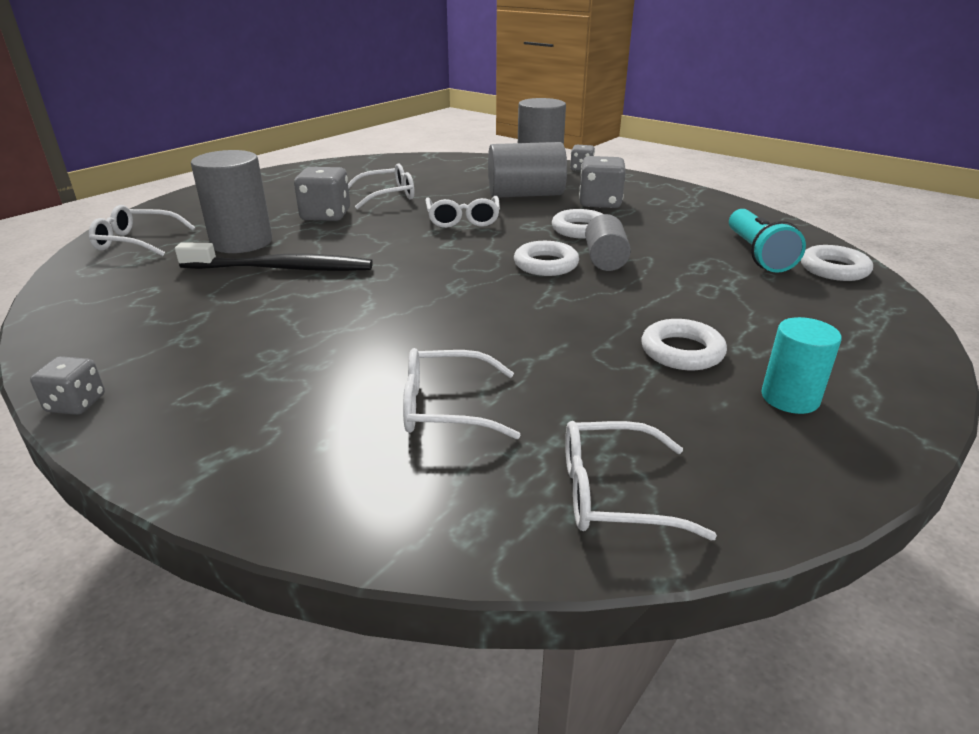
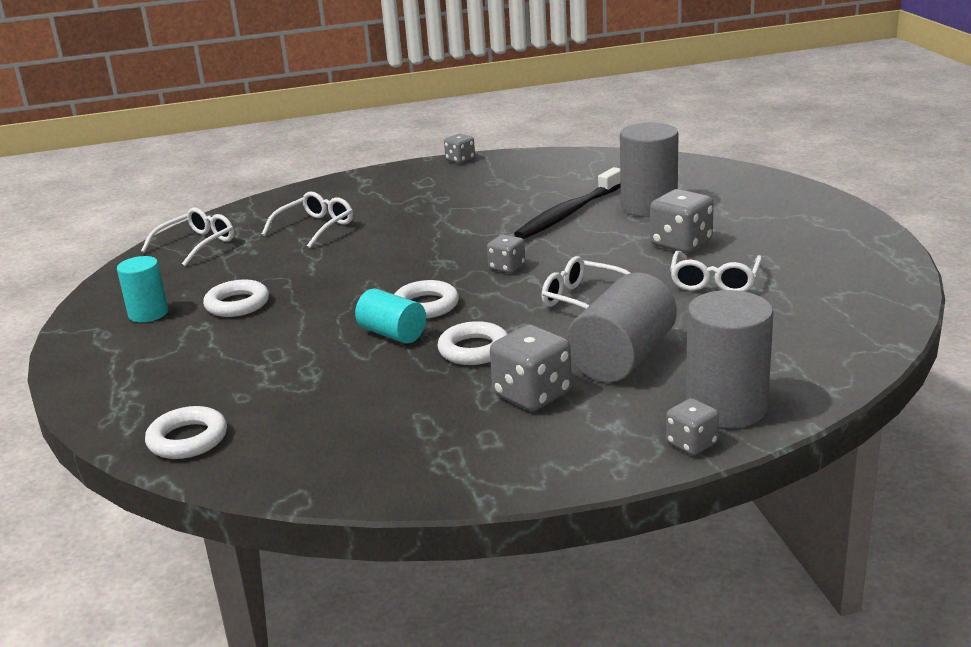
camera: 130 degrees right, 5 degrees down
(137, 242) = (697, 176): white glasses -> none
(436, 258) = (507, 267): none -> grey dice
(605, 260) = (392, 334): grey cylinder -> turquoise cylinder
(757, 254) = (277, 416): turquoise flashlight -> none

